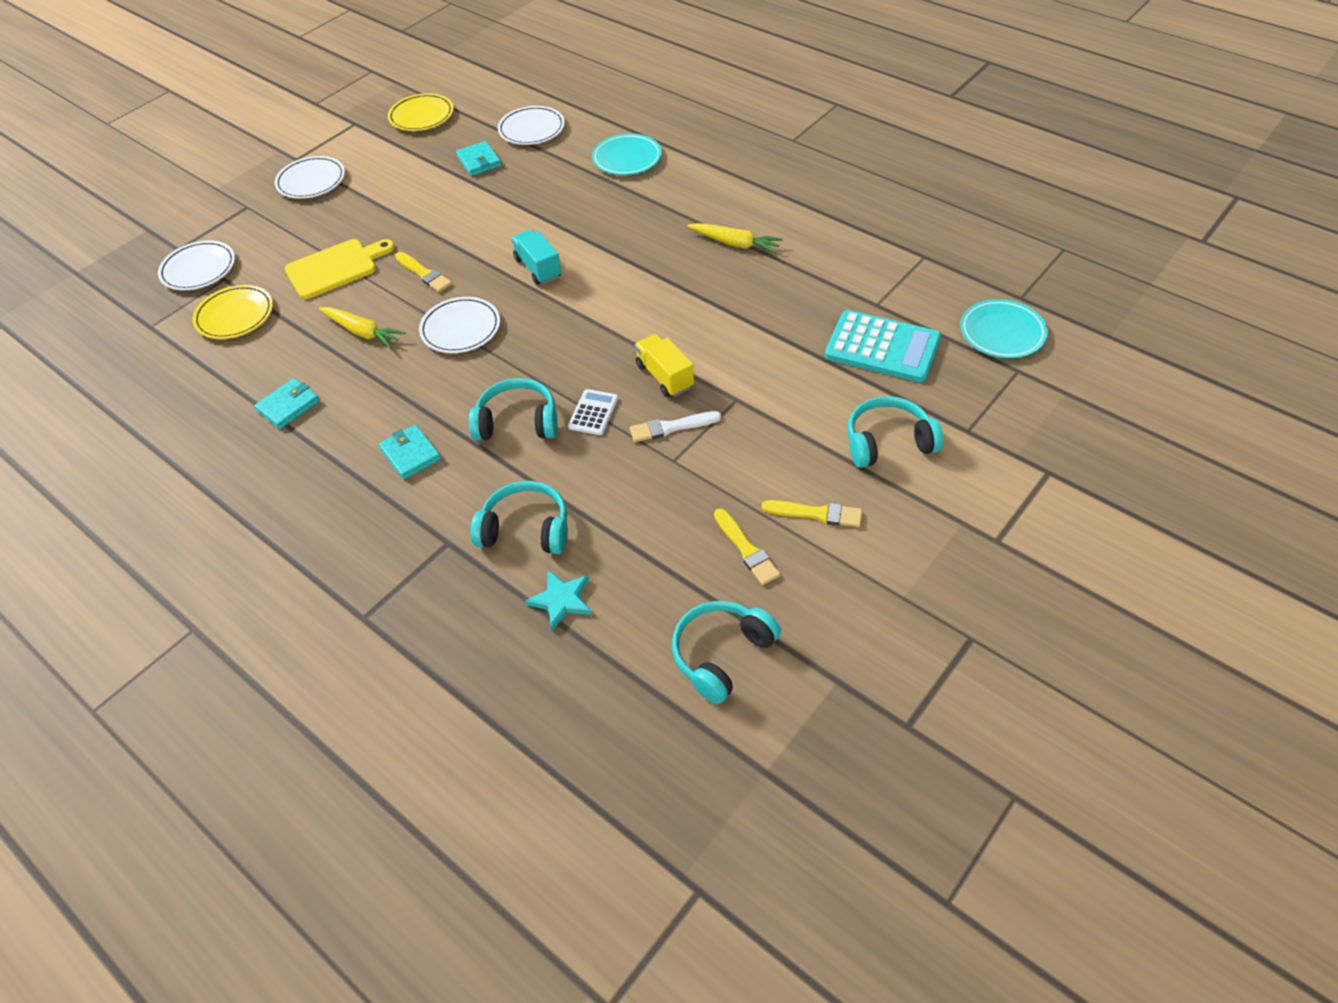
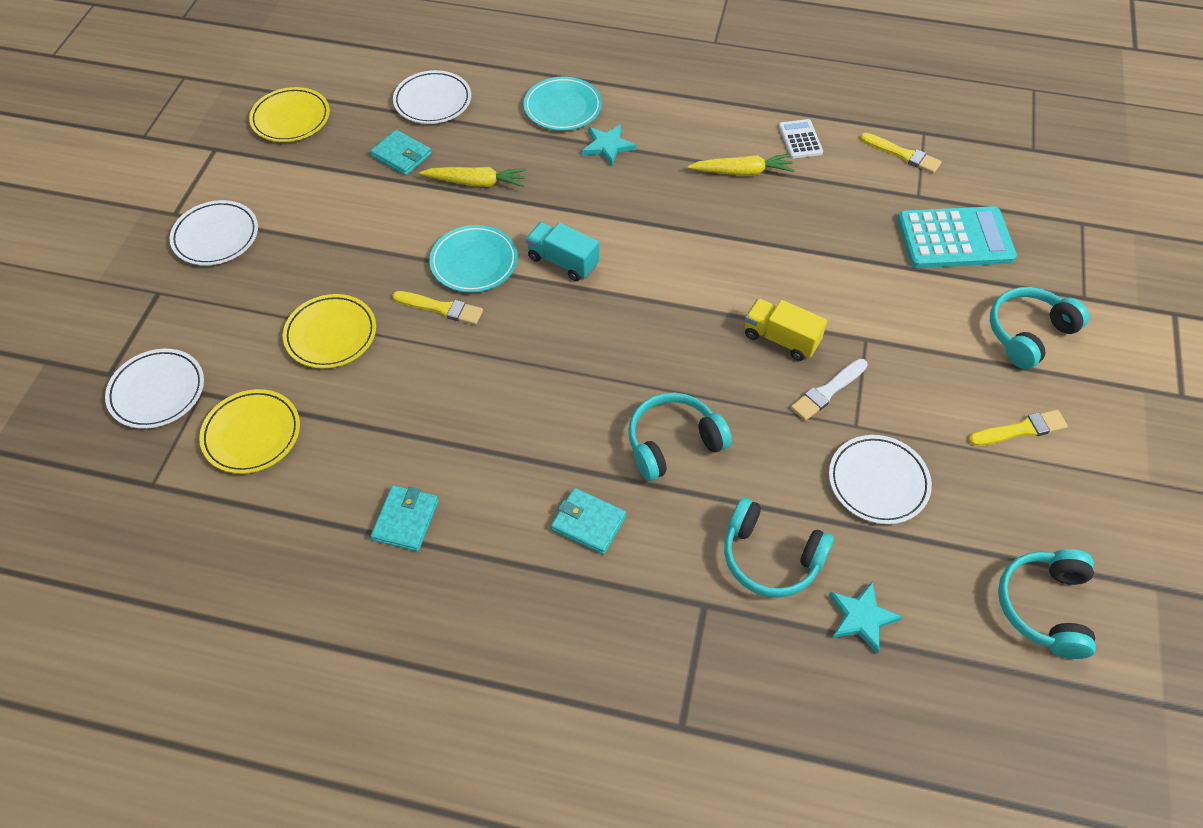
camera: 30 degrees left, 5 degrees up
(335, 268) = (331, 334): yellow cutting board -> yellow plate
(362, 332) = (424, 401): yellow carrot -> yellow carrot (476, 182)
(460, 329) = (532, 359): white plate -> white plate (878, 482)
(526, 529) = (770, 557): turquoise headphones -> turquoise headphones turned 135 degrees counterclockwise
(593, 412) = (741, 404): white calculator -> white calculator (800, 139)
(640, 195) = (608, 146): none -> turquoise star
(746, 549) = (988, 491): yellow brush -> yellow brush (902, 154)
(1002, 332) = (1043, 189): turquoise plate -> turquoise plate (474, 262)

